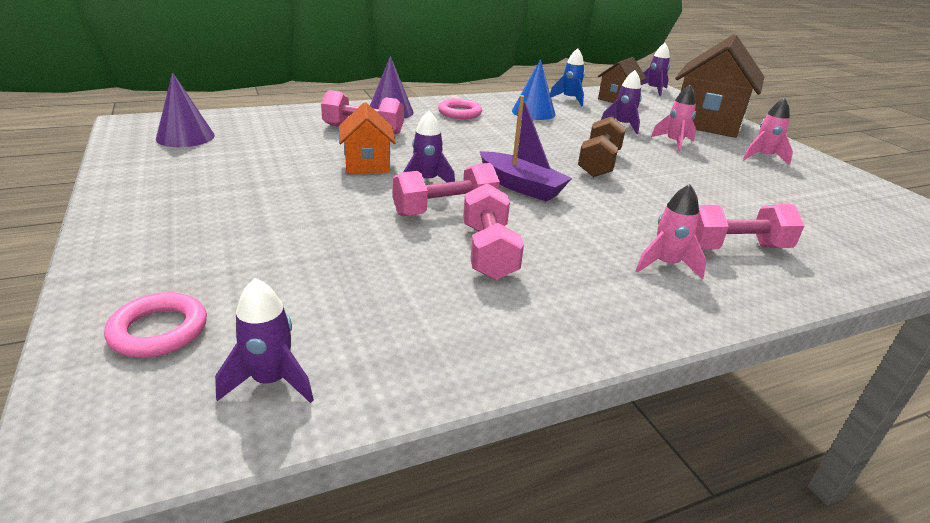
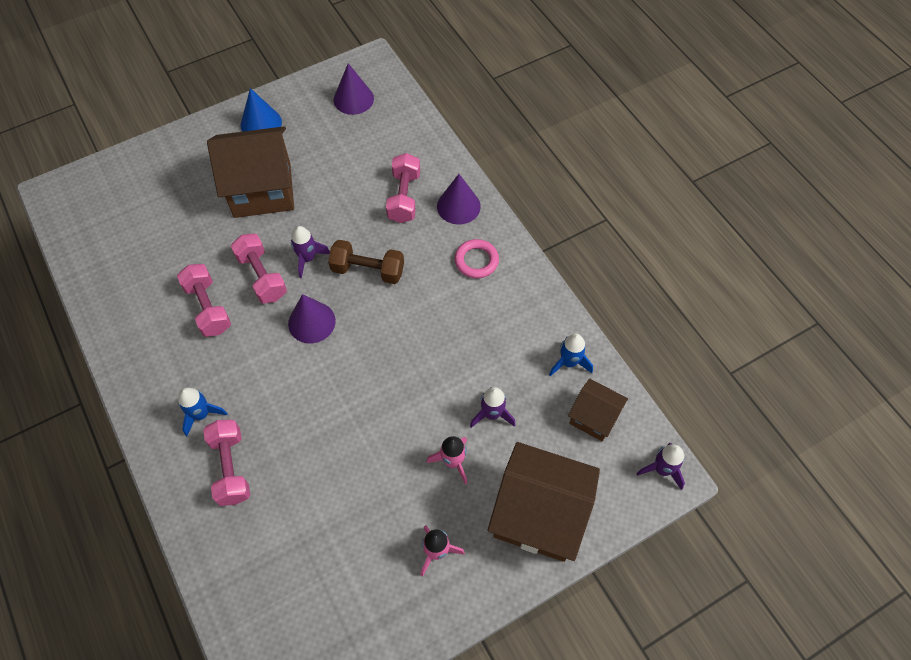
camera: 85 degrees right, 30 degrees up
(159, 330) = (124, 183): pink ring -> none
(271, 381) = (90, 234): purple rocket -> none
(292, 200) = (262, 190): none -> brown house
(367, 164) = (330, 216): orange house -> none
(488, 251) = (208, 308): pink dumbbell -> pink dumbbell turned 75 degrees clockwise
(521, 186) = (311, 322): purple boat -> purple cone
(533, 112) = (505, 326): blue cone -> blue cone (261, 123)
(599, 163) = (376, 383): brown dumbbell -> brown dumbbell (368, 270)
(666, 265) = (201, 414): pink rocket -> blue rocket

